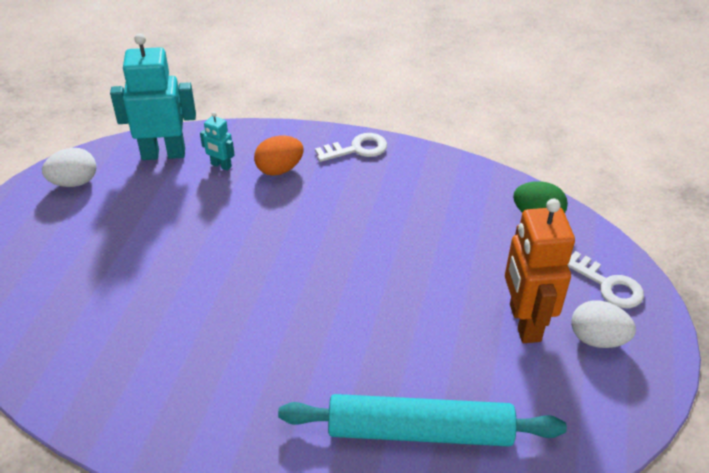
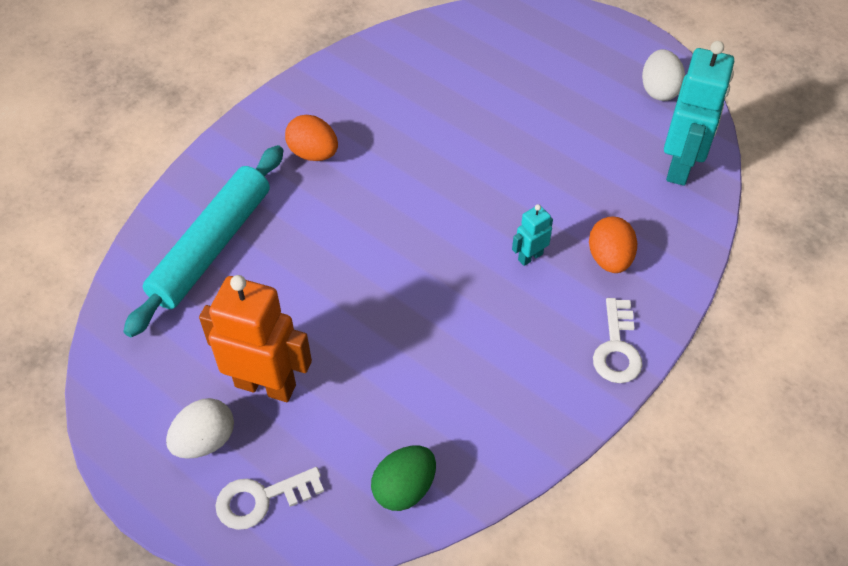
camera: 115 degrees right, 10 degrees up
(221, 165) = (638, 209): turquoise robot -> turquoise robot (530, 257)
(257, 399) = (313, 153): none -> orange egg

